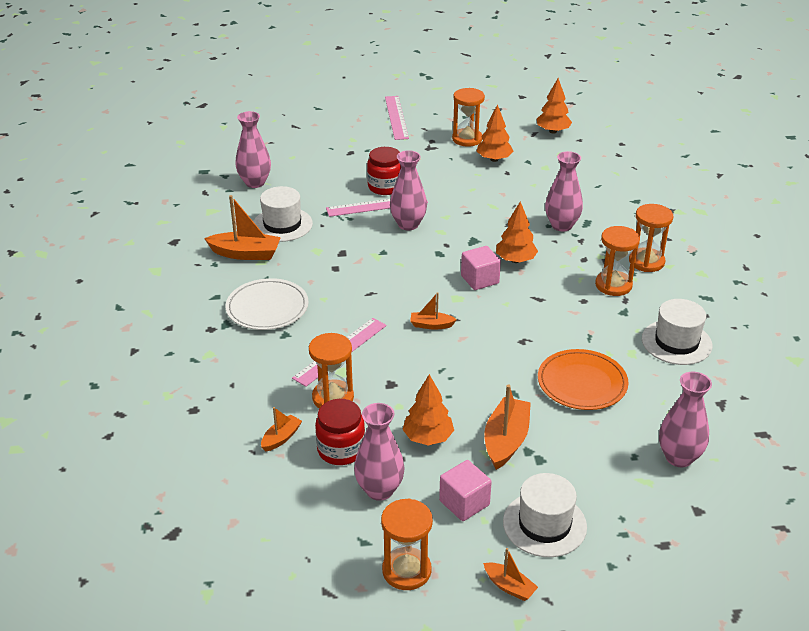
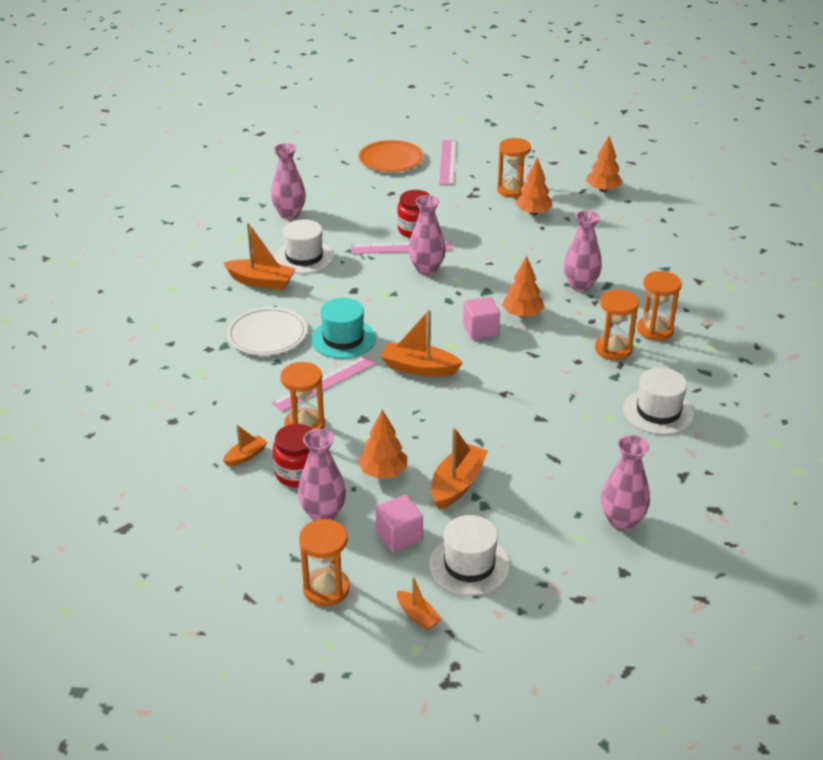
camera: 10 degrees right, 0 degrees up
(346, 303) = (343, 339): none -> turquoise hat
(431, 325) = (419, 368): orange boat -> orange boat, size x1.79
(582, 383) = (549, 440): orange plate -> orange plate (391, 159)

